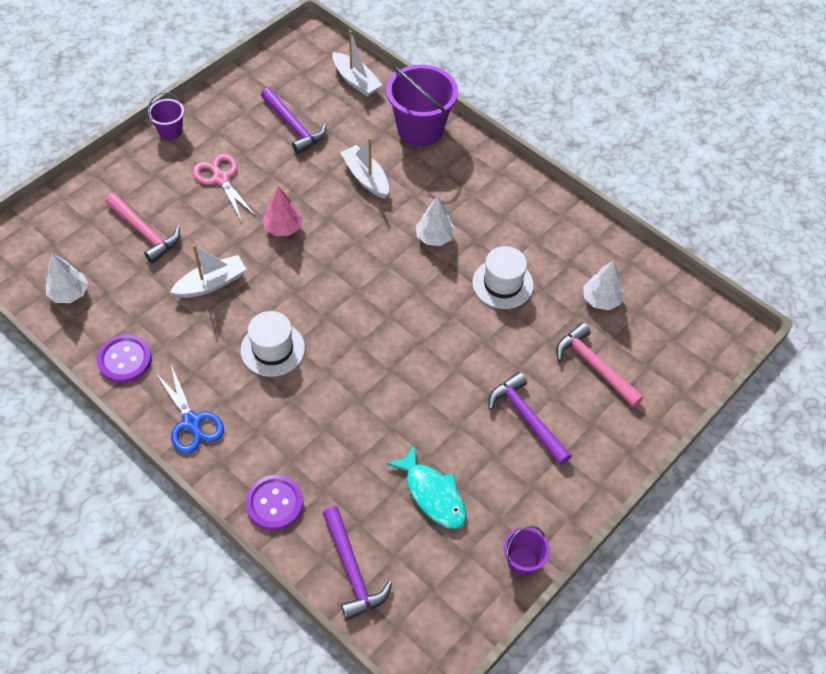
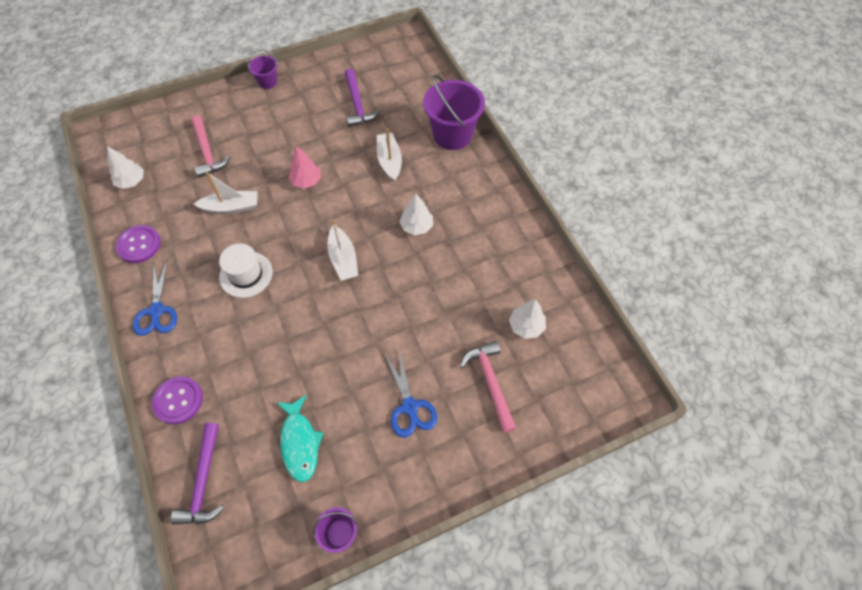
camera: 25 degrees right, 5 degrees up
(221, 178) = (283, 129): pink scissors -> none
(356, 81) = (423, 83): white boat -> white boat (343, 259)
(502, 284) = (451, 283): white hat -> none
(526, 418) = (410, 407): purple hammer -> blue scissors

